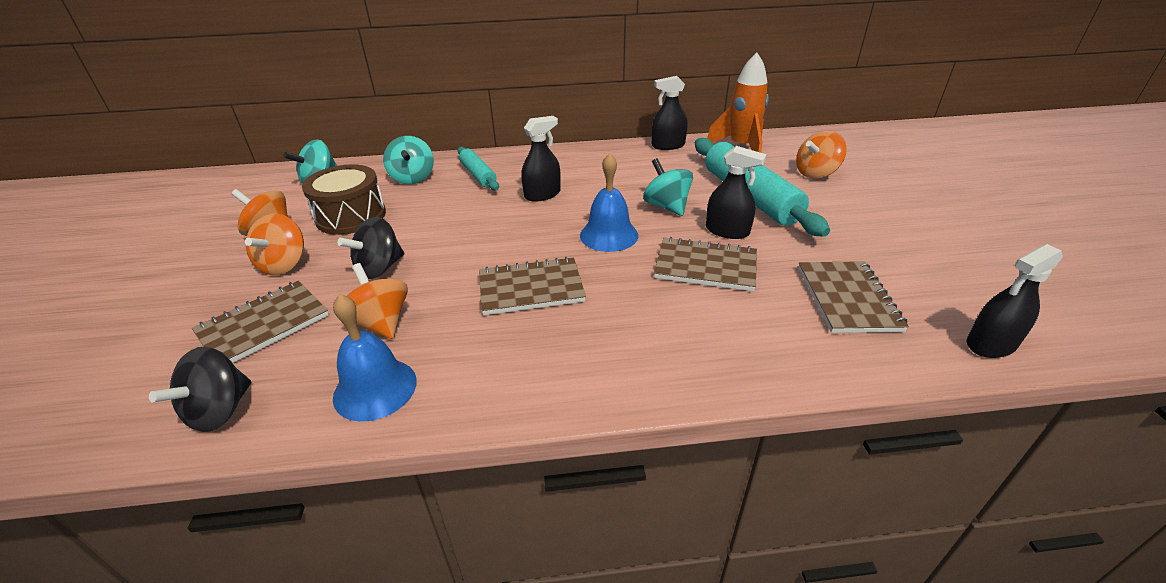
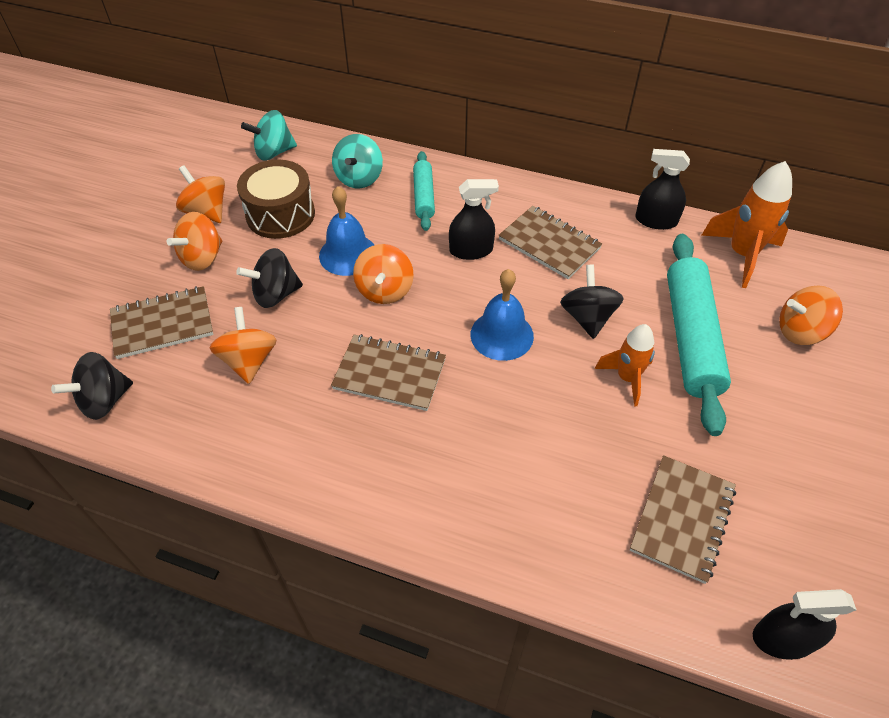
camera: 25 degrees right, 15 degrees up
(375, 388) = (215, 429): blue bell -> blue bell (348, 254)
(485, 237) = (385, 290): none -> orange spinning top
(666, 206) = (587, 317): turquoise spinning top -> black spinning top
(705, 266) = (569, 417): brown notebook -> brown notebook (549, 244)
(727, 231) = (627, 378): black spray bottle -> orange rocket

